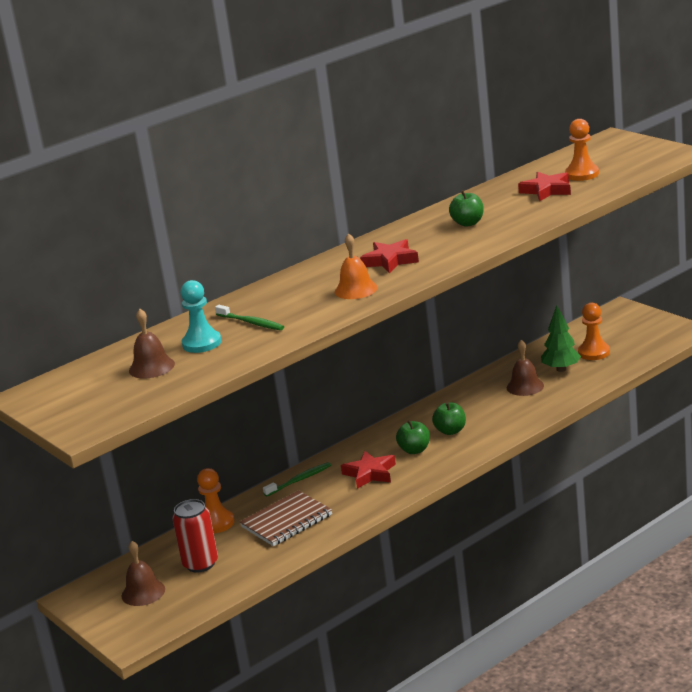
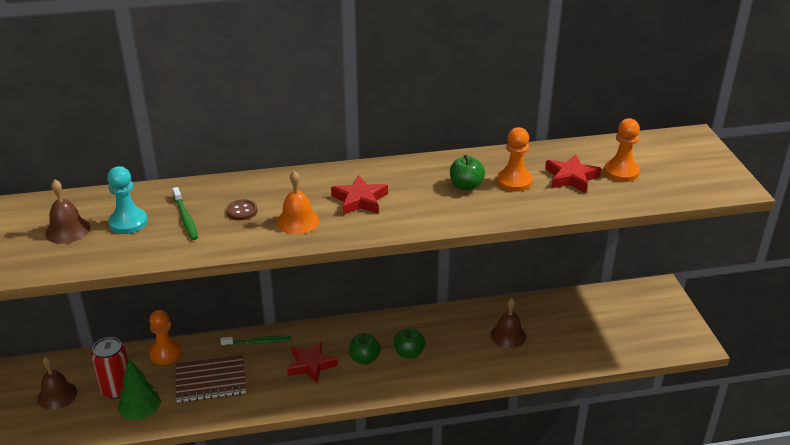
camera: 25 degrees right, 10 degrees up
(296, 301) = (242, 211): none -> brown button
(561, 369) = (553, 332): green tree -> green tree (141, 413)
(594, 352) = (596, 327): orange pawn -> orange pawn (514, 181)

